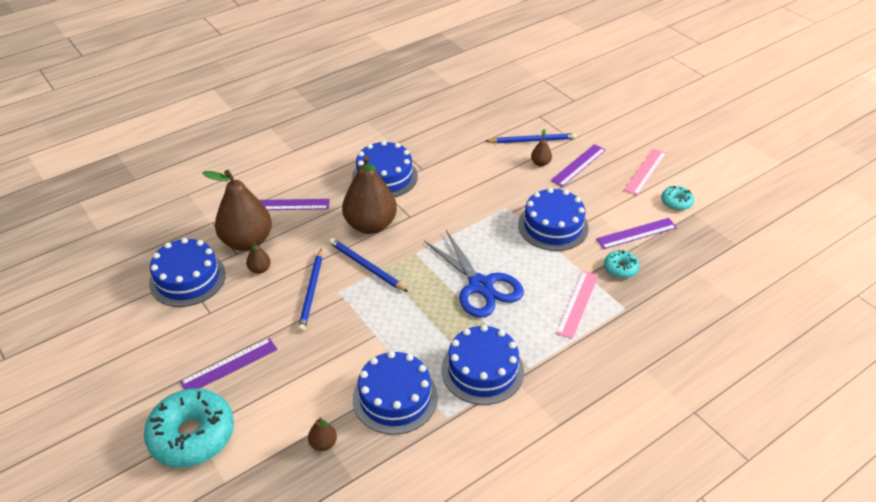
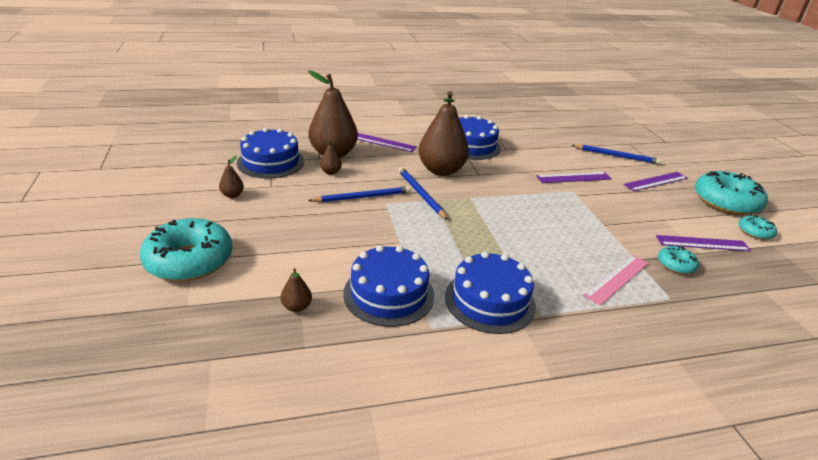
camera: 20 degrees right, 10 degrees down
(229, 365) = (259, 223): purple ruler -> purple ruler (573, 177)
(311, 292) = (363, 197): blue pencil -> blue pencil turned 135 degrees counterclockwise
(480, 286) = (520, 236): blue scissors -> none
(540, 163) = (618, 171): brown pear -> brown pear (232, 195)
(553, 226) = (613, 215): blue cake -> none
(645, 171) = (725, 202): pink ruler -> turquoise donut

